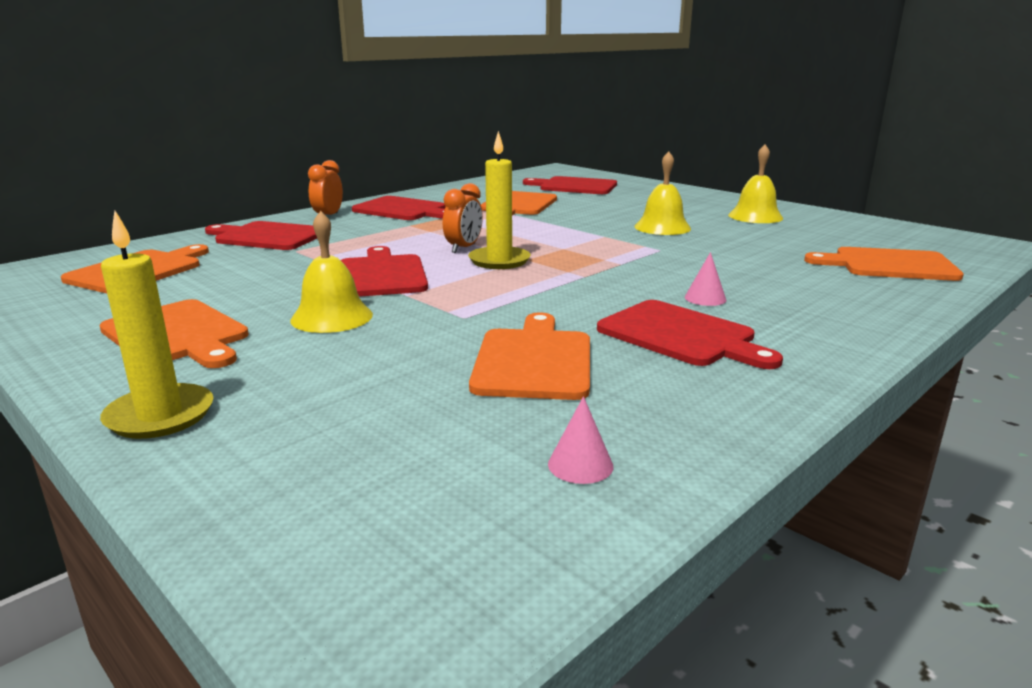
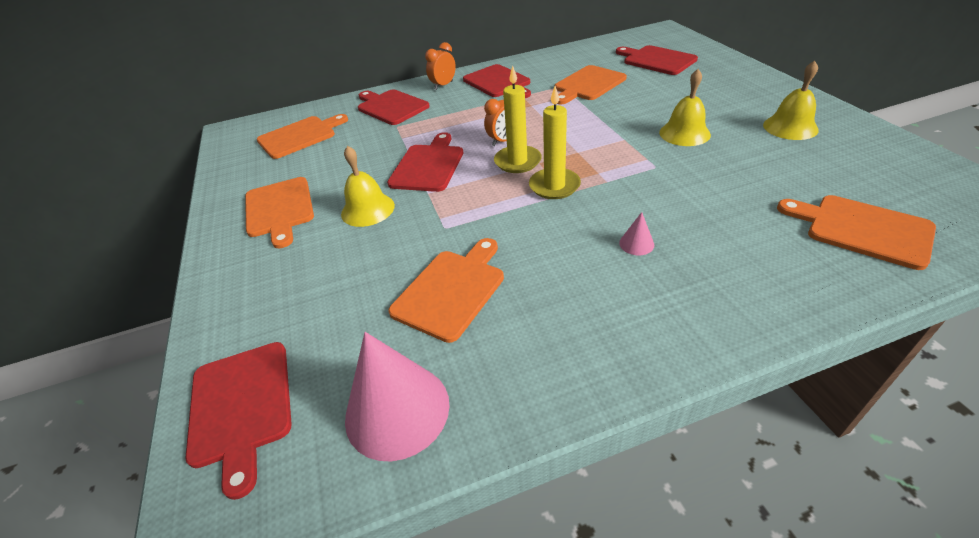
camera: 30 degrees right, 20 degrees up
(160, 415) = (227, 286): yellow candle -> yellow candle (554, 186)
(580, 465) = (397, 410): pink cone -> pink cone, size x2.39
(681, 335) = (576, 288): red cutting board -> red cutting board (241, 407)

